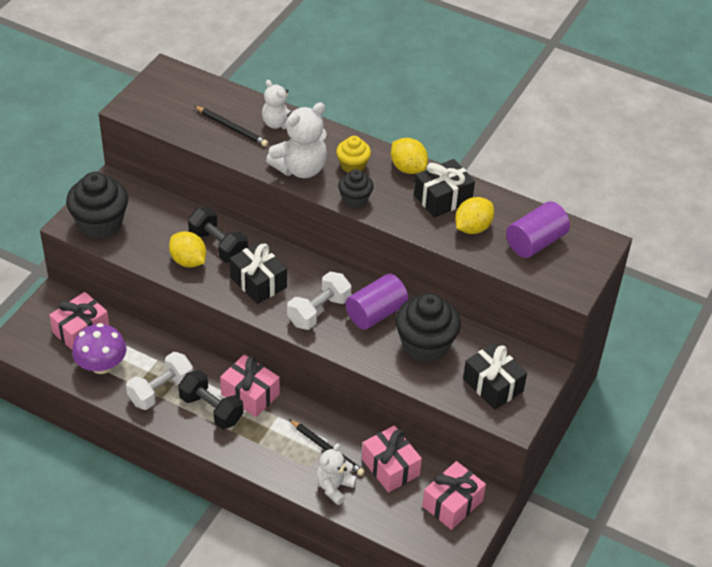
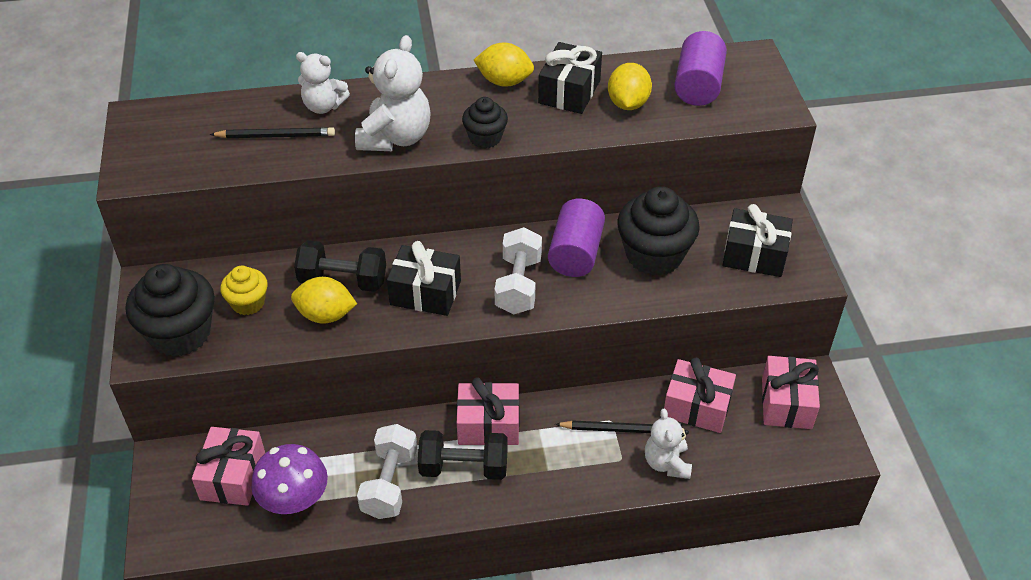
camera: 35 degrees left, 0 degrees up
(352, 165) = (447, 107): yellow cupcake -> yellow cupcake (248, 303)

